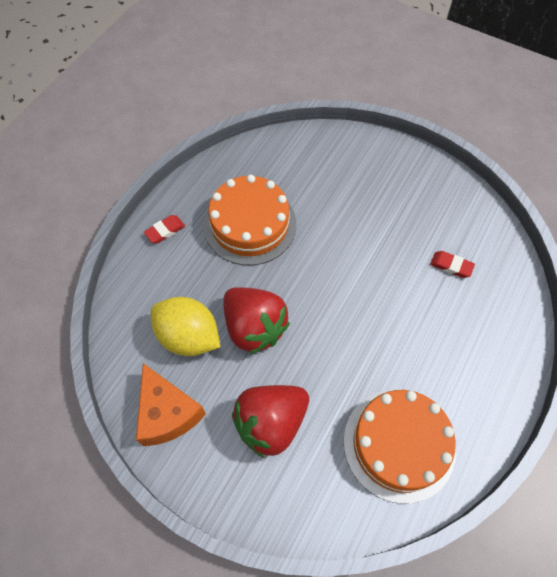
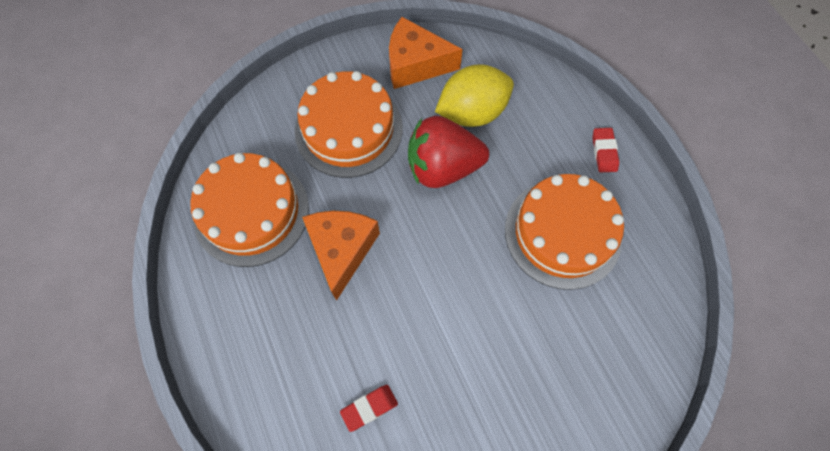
camera: 125 degrees right, 5 degrees up
(271, 423) = (348, 129): red strawberry -> orange cake
(372, 353) = (342, 250): none -> orange cheese

